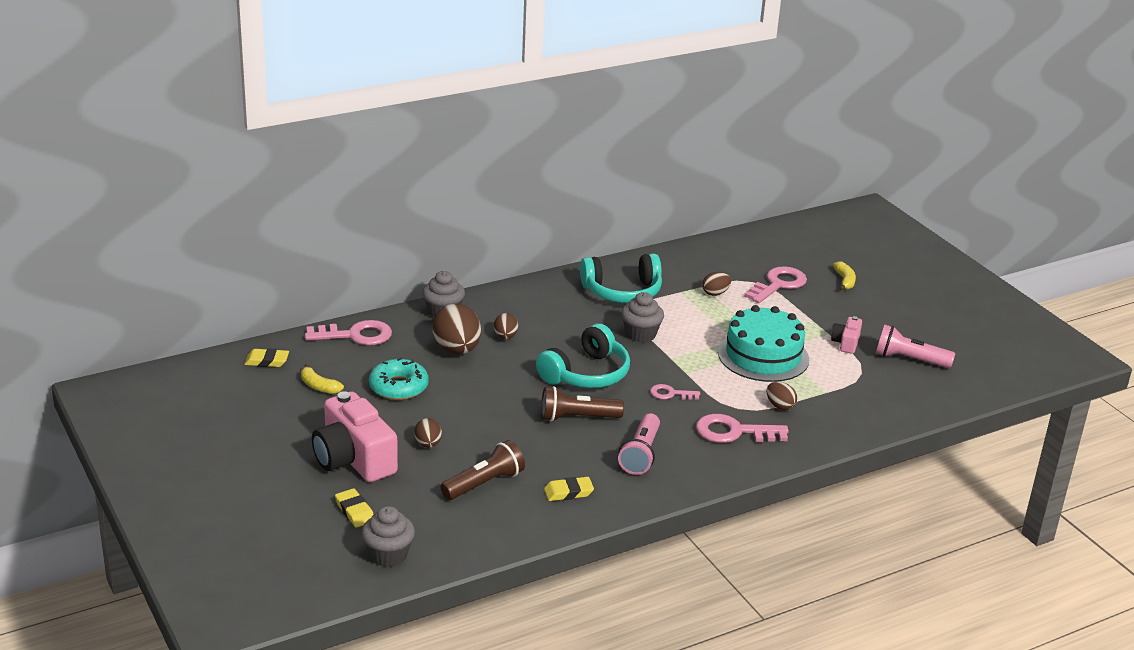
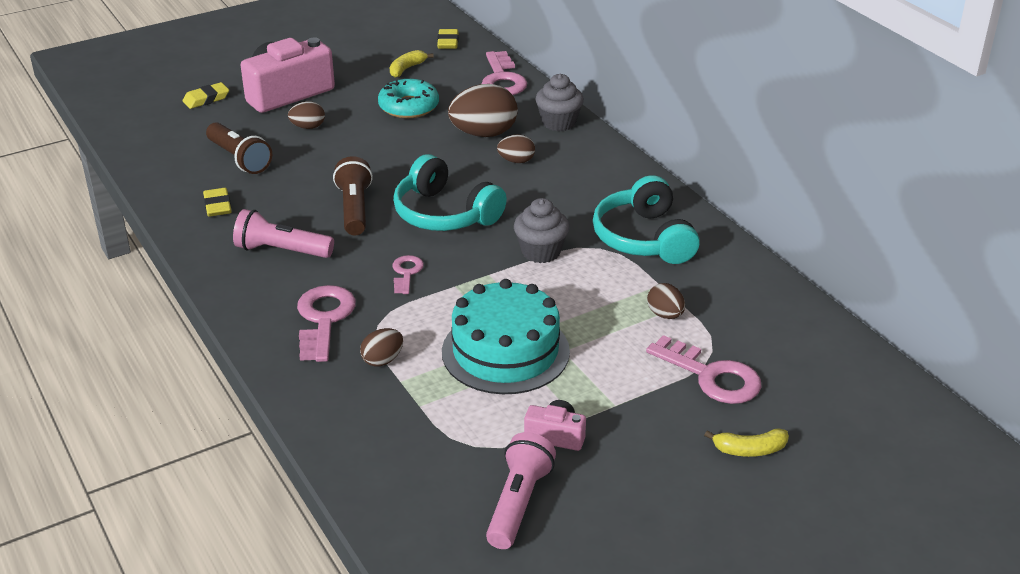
camera: 90 degrees right, 5 degrees up
(388, 555) = (140, 118): grey cupcake -> none

